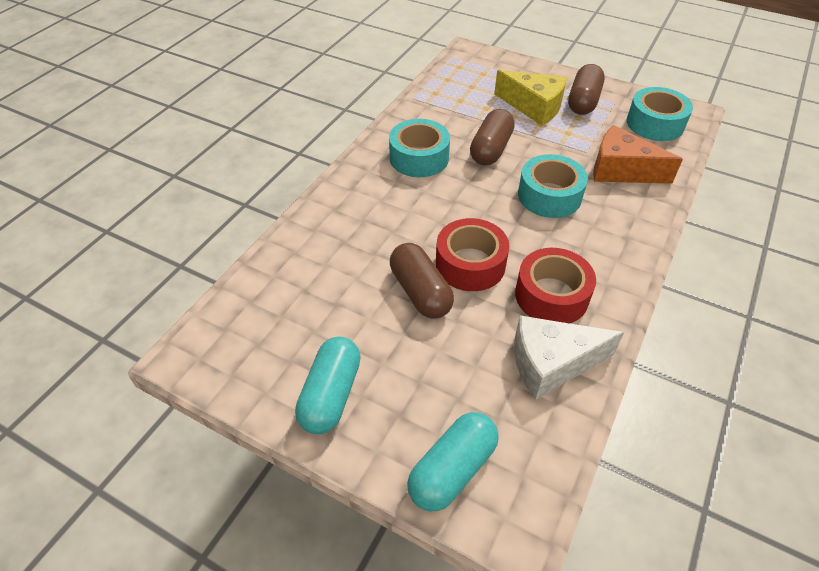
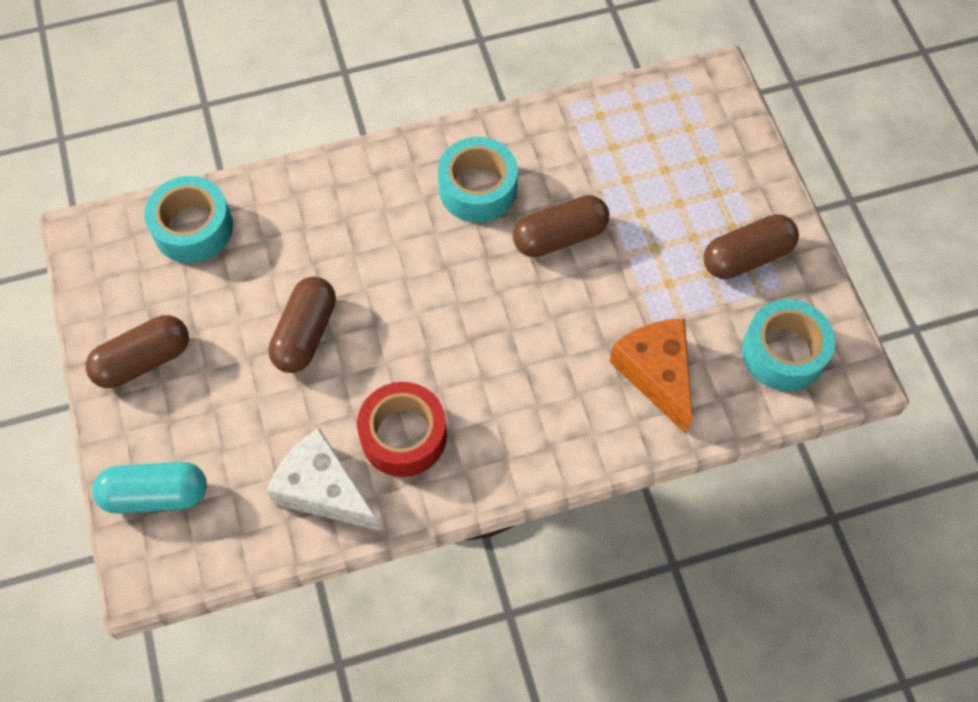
camera: 45 degrees right, 15 degrees up
(331, 395) = (143, 360): turquoise capsule -> brown capsule
(470, 264) = (377, 344): red tape -> none
(534, 107) = (680, 220): yellow cheese -> none
(549, 196) = (542, 339): turquoise tape -> turquoise tape (193, 228)

